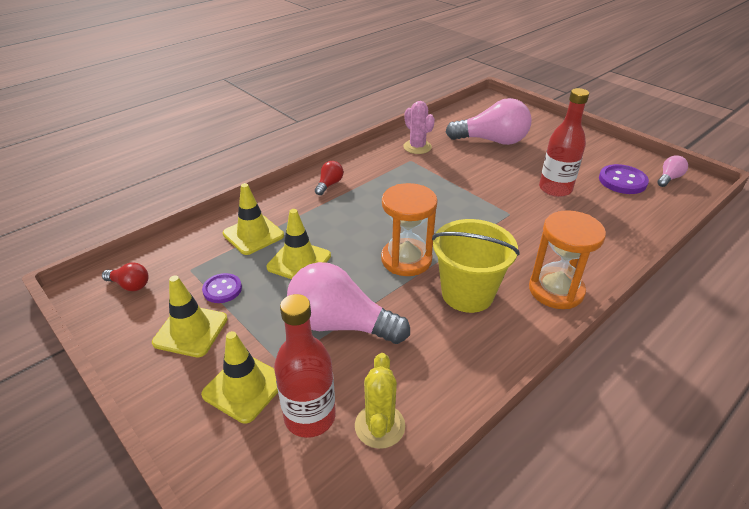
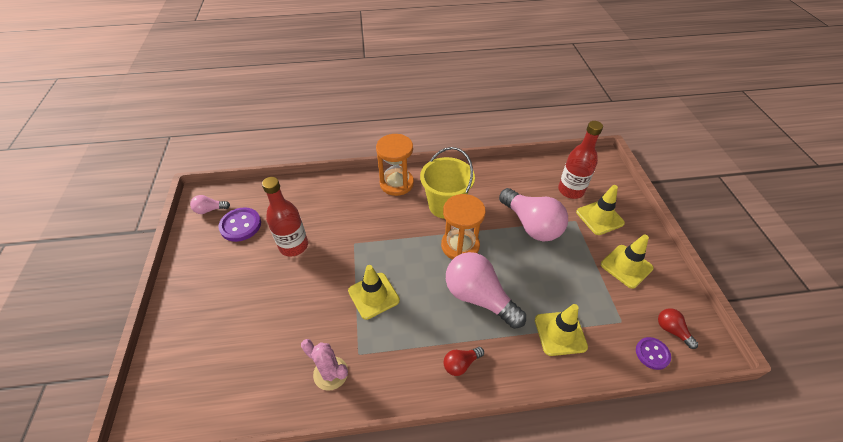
camera: 145 degrees left, 10 degrees up
(222, 289) = (599, 288): purple button -> purple button (652, 354)
(299, 261) = (534, 284): yellow traffic cone -> yellow traffic cone (373, 295)
(379, 426) = (540, 173): yellow cactus -> none
(417, 147) = (330, 373): pink cactus -> pink cactus turned 60 degrees counterclockwise
(492, 141) = (255, 335): pink light bulb -> pink light bulb (478, 297)

